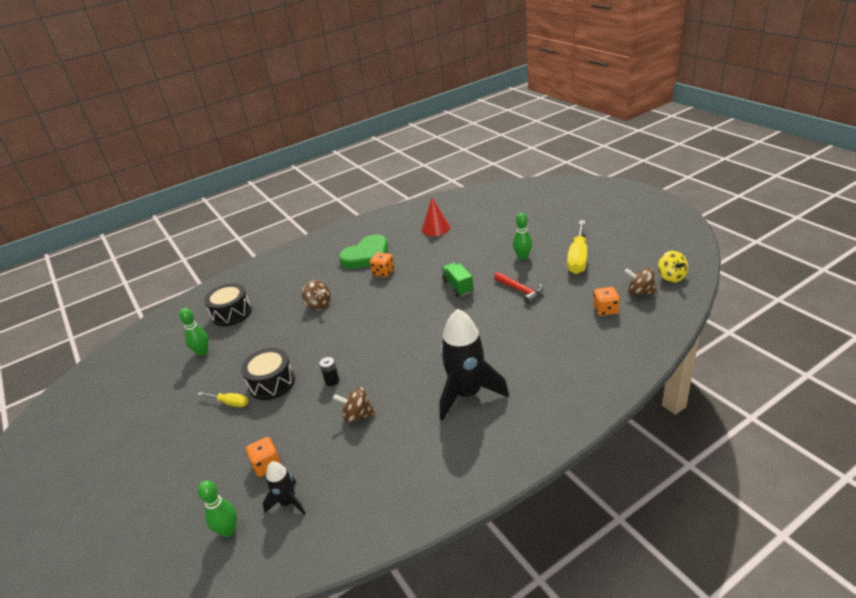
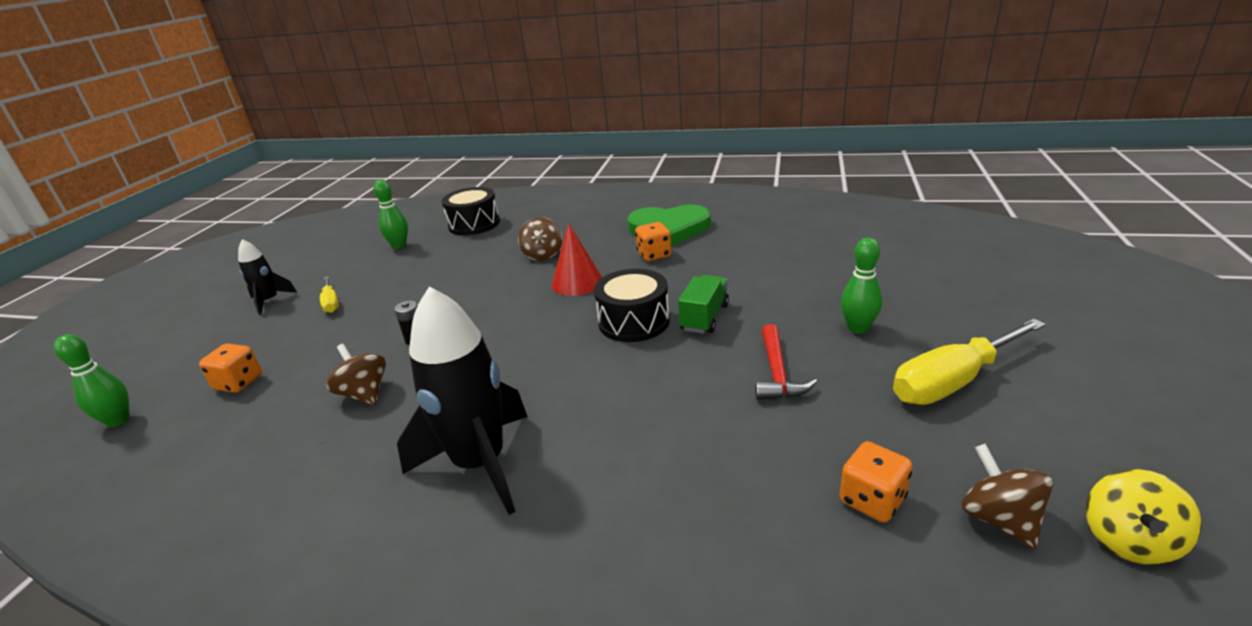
camera: 45 degrees right, 5 degrees down
(272, 383) = (382, 306): black drum -> black drum (634, 321)
(288, 502) = (177, 435): black rocket -> black rocket (270, 301)
(435, 228) = (795, 234): red cone -> red cone (577, 282)

